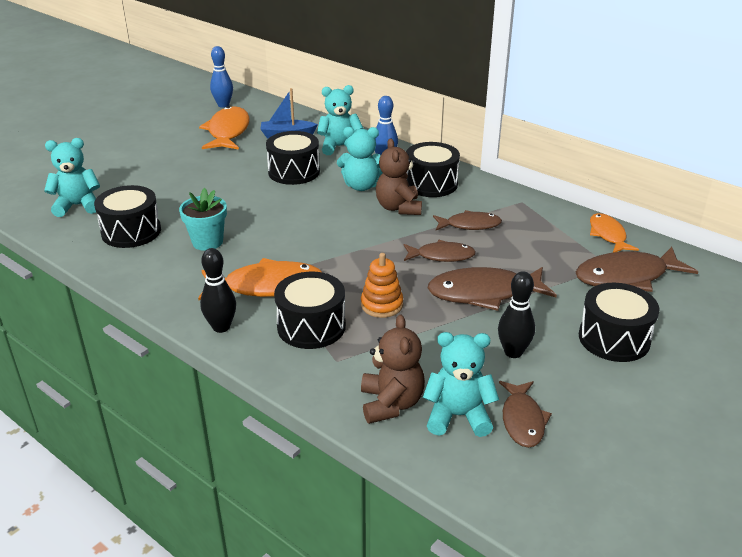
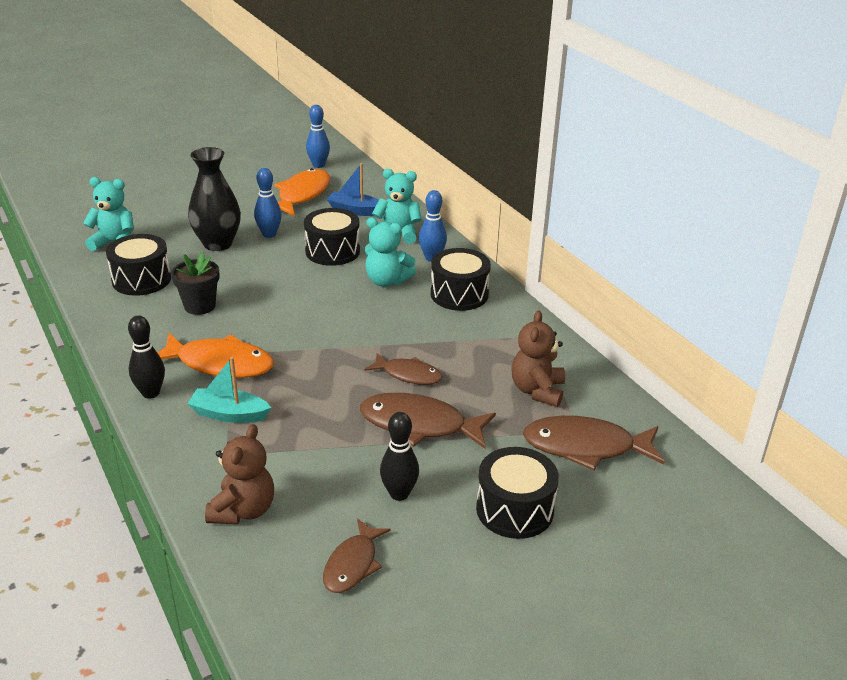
camera: 20 degrees right, 0 degrees up
(181, 186) = (218, 244): none -> black vase
(207, 242) = (200, 306): turquoise flower pot -> black flower pot
(224, 169) = (269, 234): none -> blue bowling pin
(311, 326) = (229, 414): black drum -> turquoise boat
(381, 305) = (310, 410): orange stacking toy -> none
(398, 208) = (405, 313): brown teddy bear -> brown teddy bear (537, 391)
(458, 416) = (295, 541): turquoise teddy bear -> none
(470, 225) = (463, 349): brown fish -> none
(608, 235) = (604, 395): orange fish -> none

